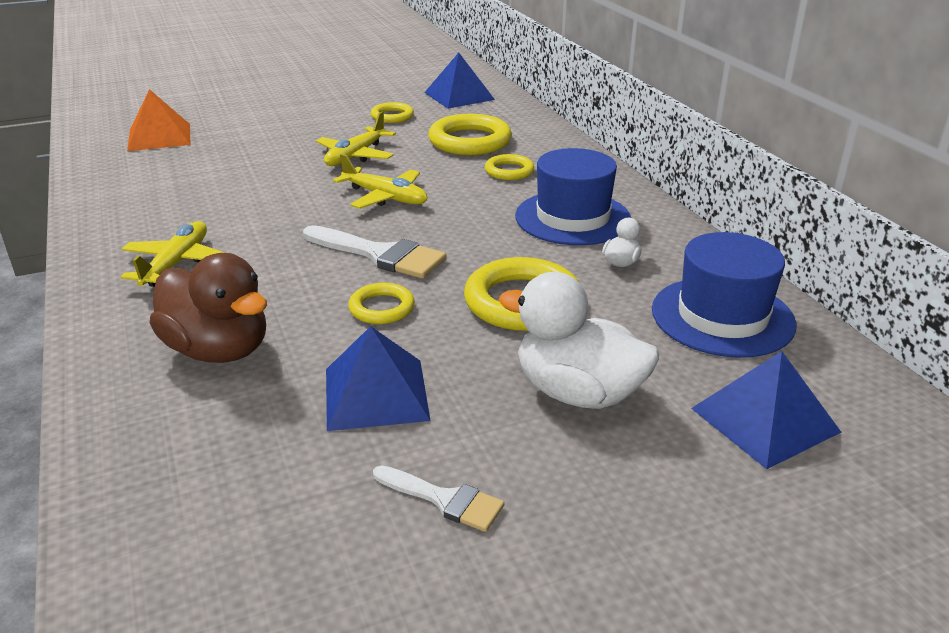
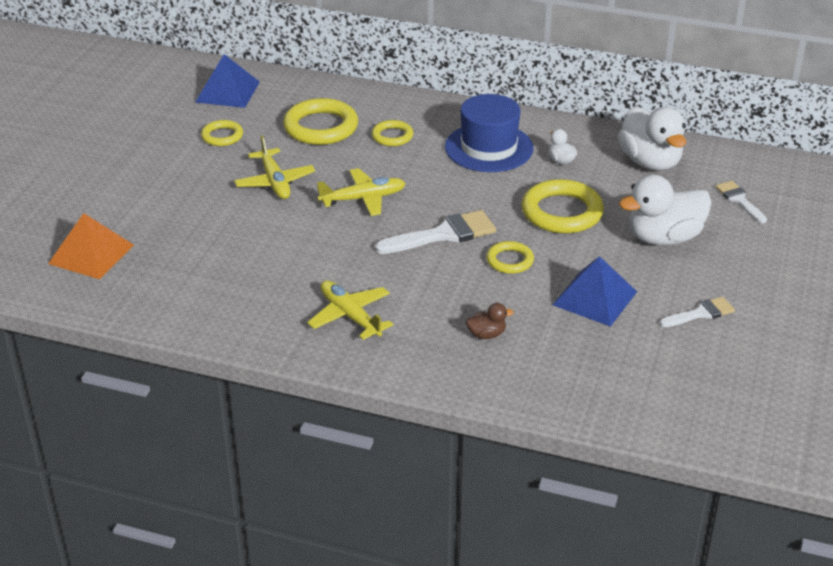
camera: 50 degrees left, 5 degrees up
(218, 350) = (486, 334): brown duck -> brown duck, size x0.44
(722, 316) = (650, 162): blue hat -> white duck
(765, 420) = (739, 200): blue pyramid -> white brush

